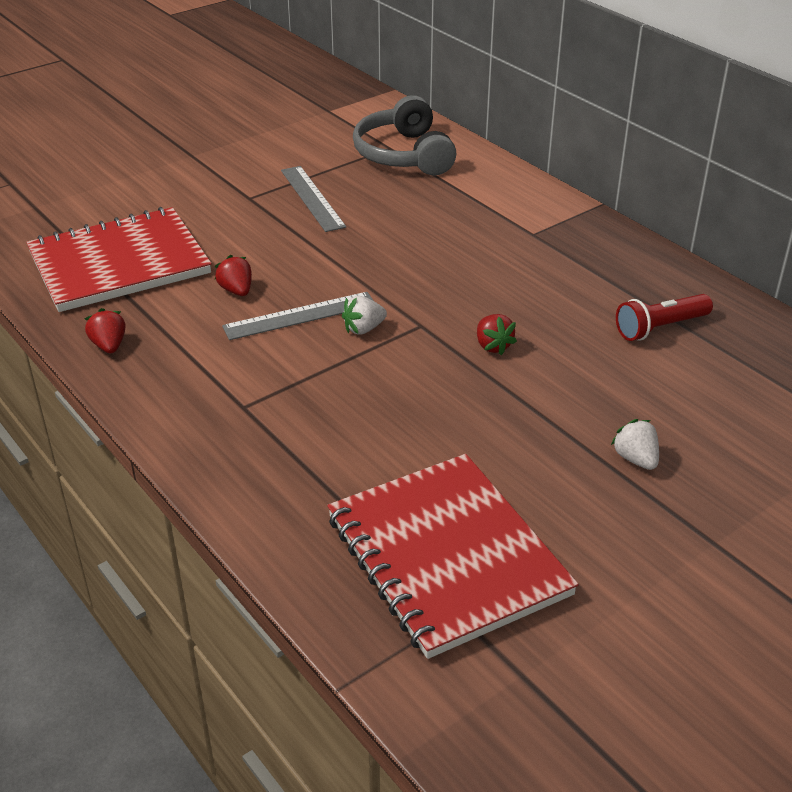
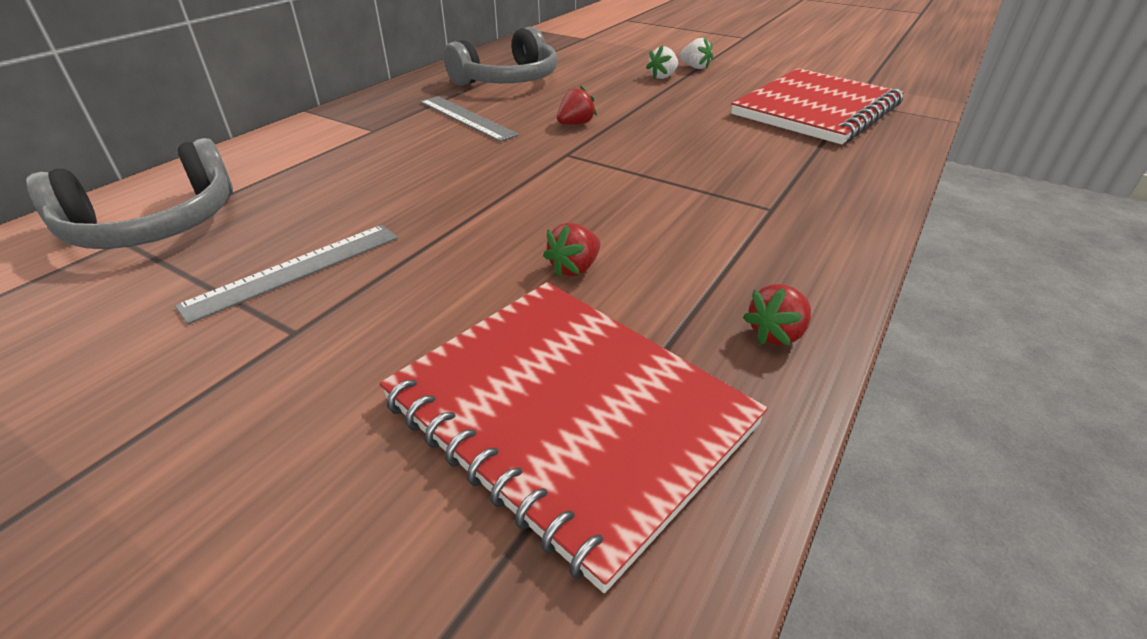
camera: 110 degrees left, 0 degrees up
(300, 315) = (597, 214): grey ruler -> grey ruler (466, 118)
(363, 329) = (594, 177): white strawberry -> white strawberry (695, 67)
(660, 328) = (508, 80): red flashlight -> grey headphones

